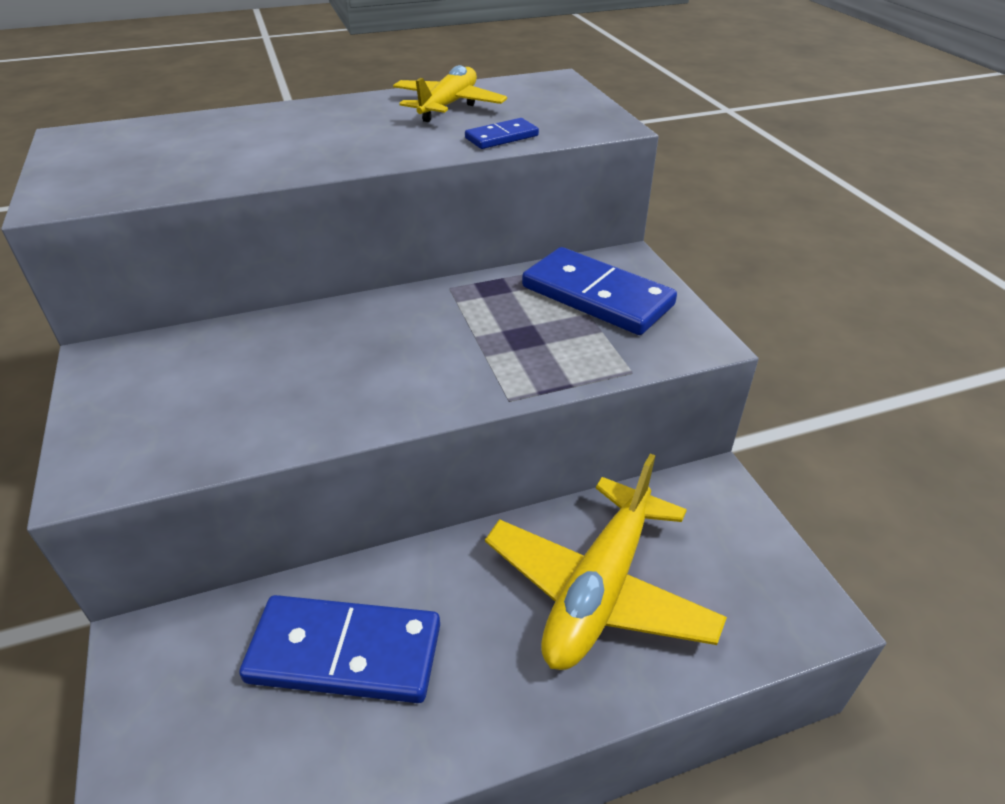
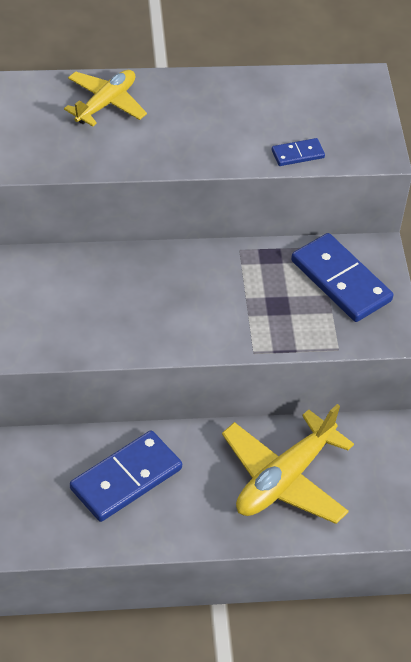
camera: 10 degrees right, 10 degrees up
(345, 653) = (126, 479): blue domino -> blue domino turned 60 degrees counterclockwise
(448, 105) = (270, 103): yellow plane -> yellow plane (105, 103)

